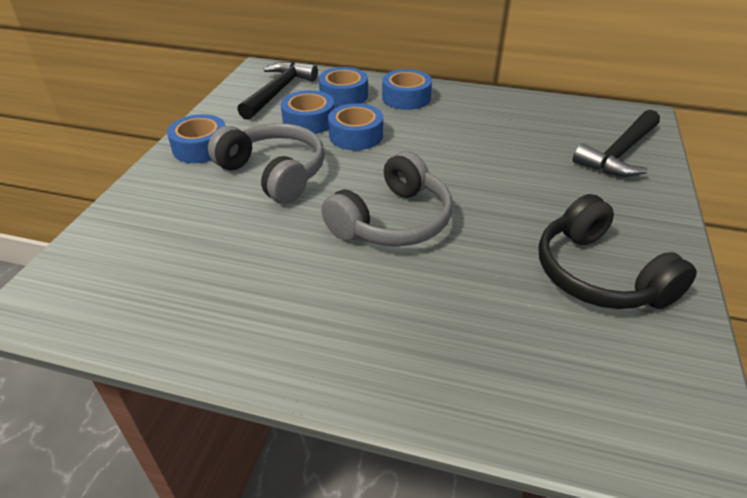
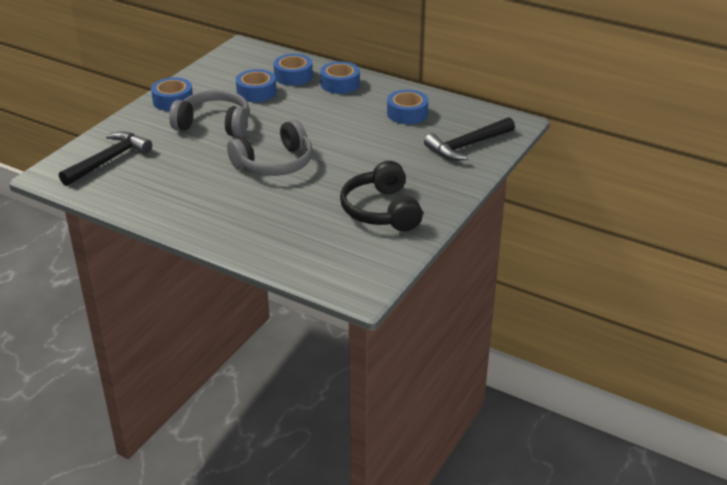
camera: 15 degrees right, 5 degrees down
(274, 173) = (214, 124): grey headphones -> grey headphones turned 45 degrees counterclockwise
(278, 91) = (246, 66): black hammer -> black hammer (109, 160)
(356, 135) = (284, 107): blue tape -> blue tape (407, 113)

